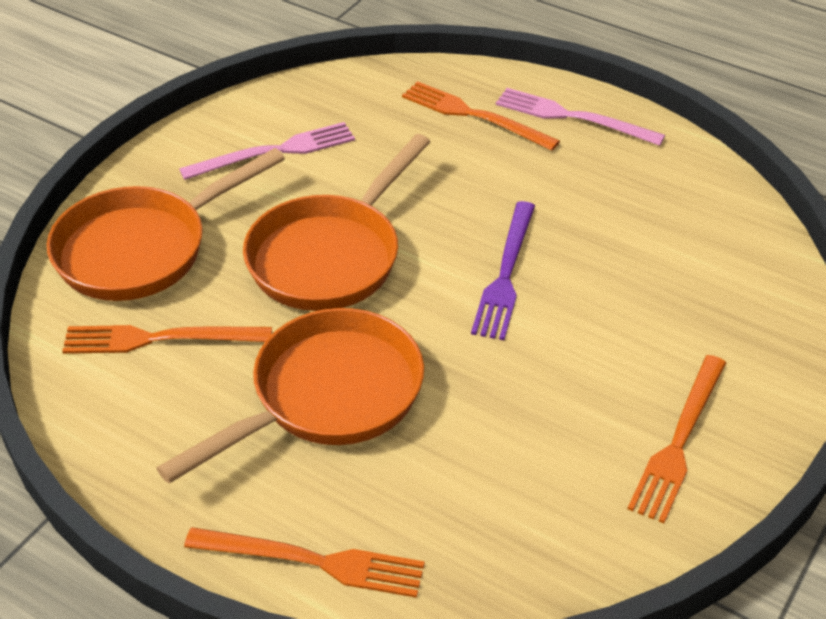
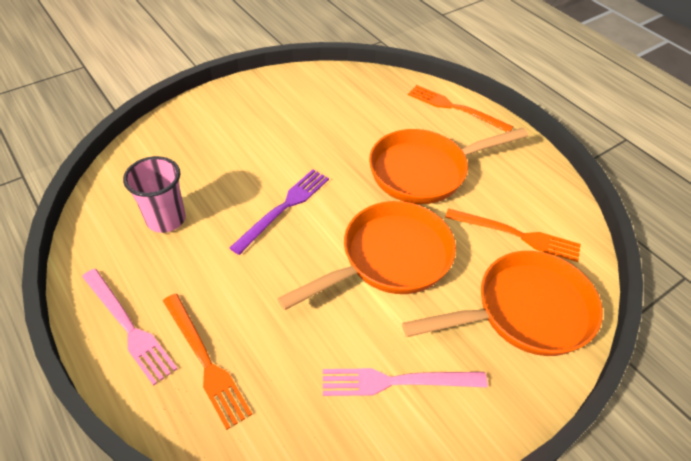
camera: 160 degrees left, 5 degrees up
(641, 215) = (166, 219): none -> pink cup
(679, 441) = (265, 102): orange fork -> none

